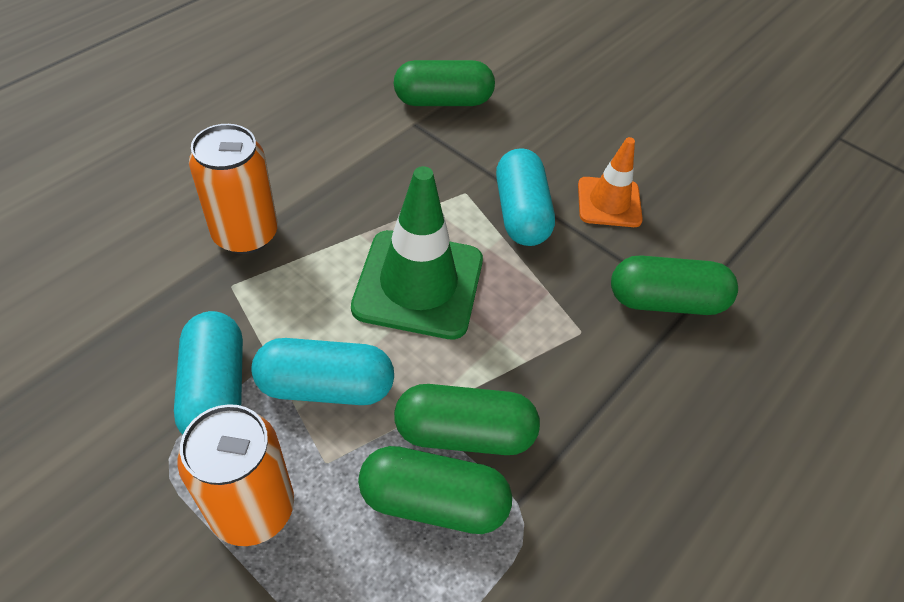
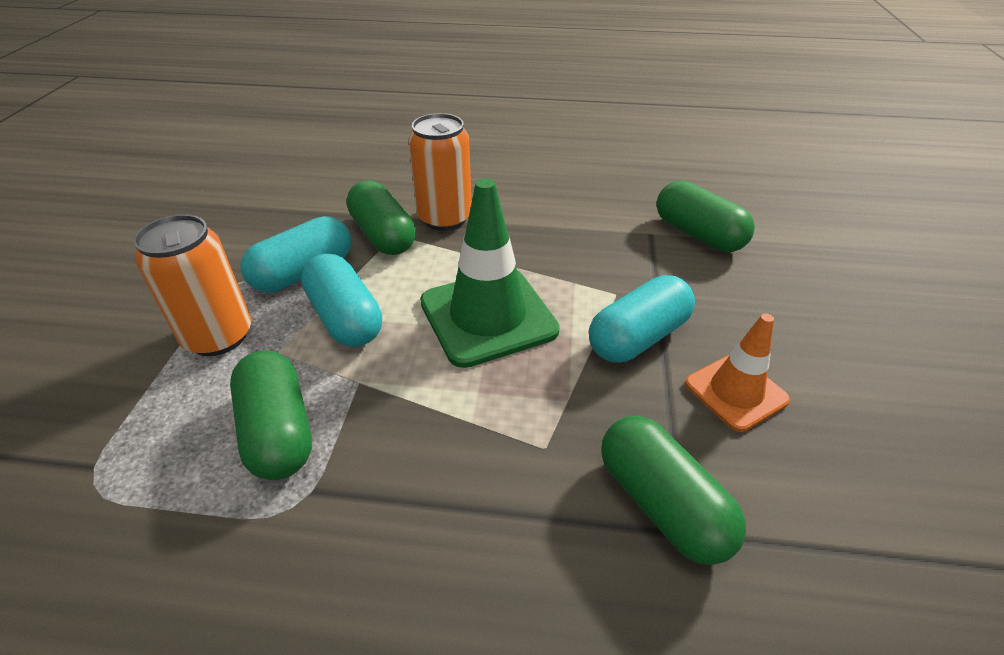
camera: 60 degrees right, 10 degrees down
(464, 433) = (360, 417): green capsule -> green capsule (383, 235)

